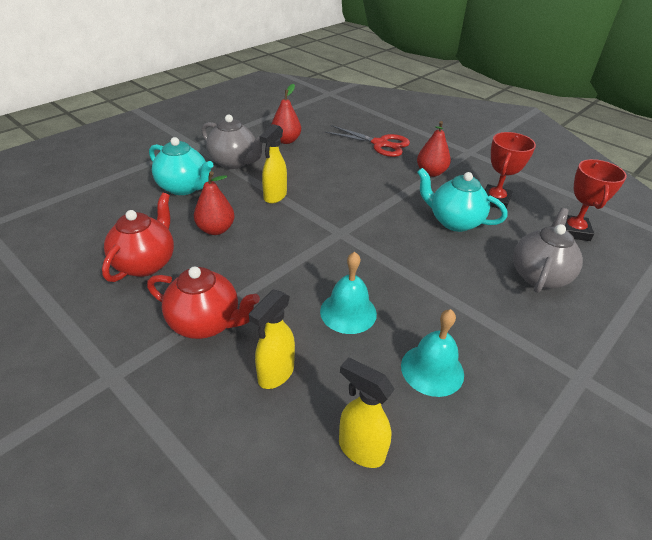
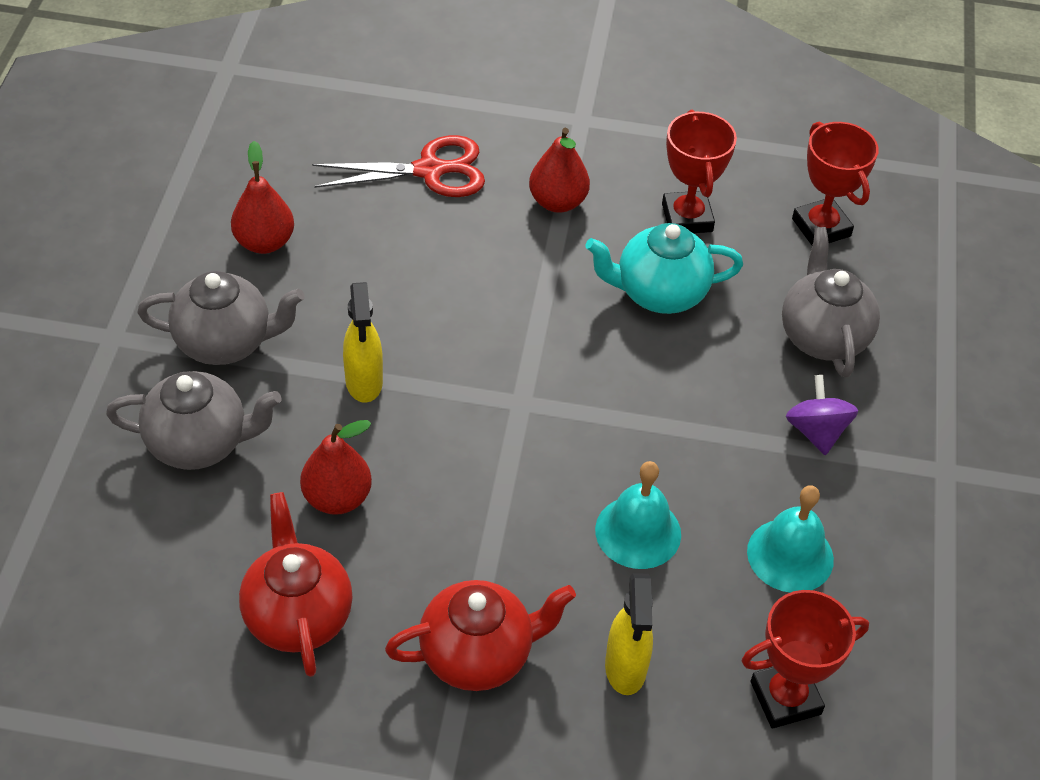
camera: 35 degrees left, 10 degrees up
(184, 187) = (199, 443): turquoise teapot -> grey teapot
(360, 449) = (785, 698): yellow spray bottle -> red trophy
(500, 316) = (816, 431): none -> purple spinning top

